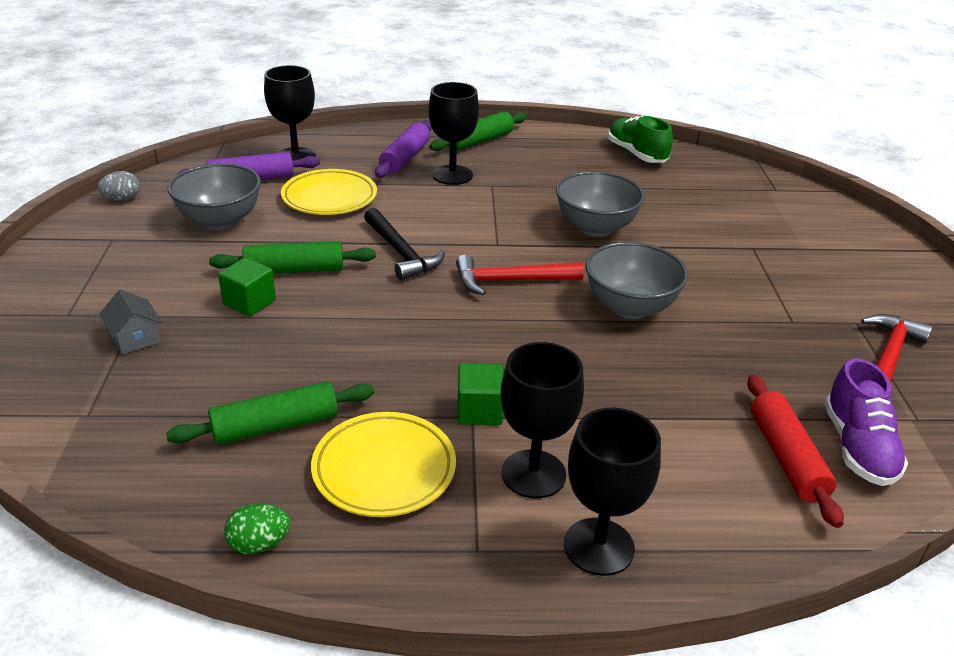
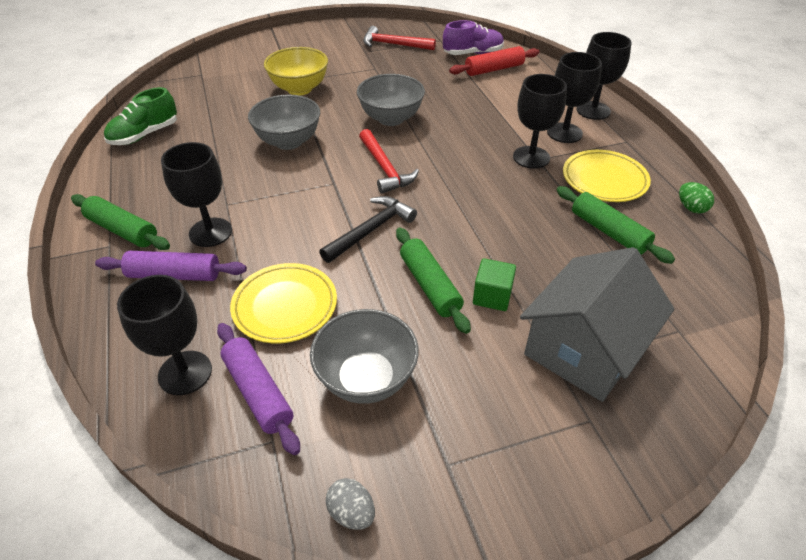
camera: 105 degrees left, 10 degrees up
(135, 338) = (584, 348): grey house -> grey house, size x2.44
(479, 411) = (531, 157): green cube -> black goblet
(728, 249) = (299, 89): none -> yellow bowl

